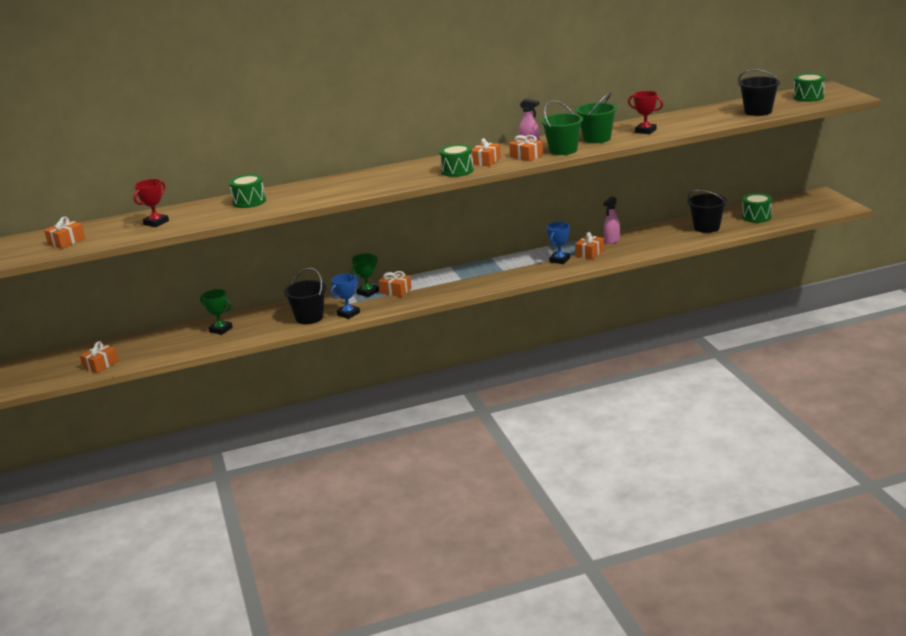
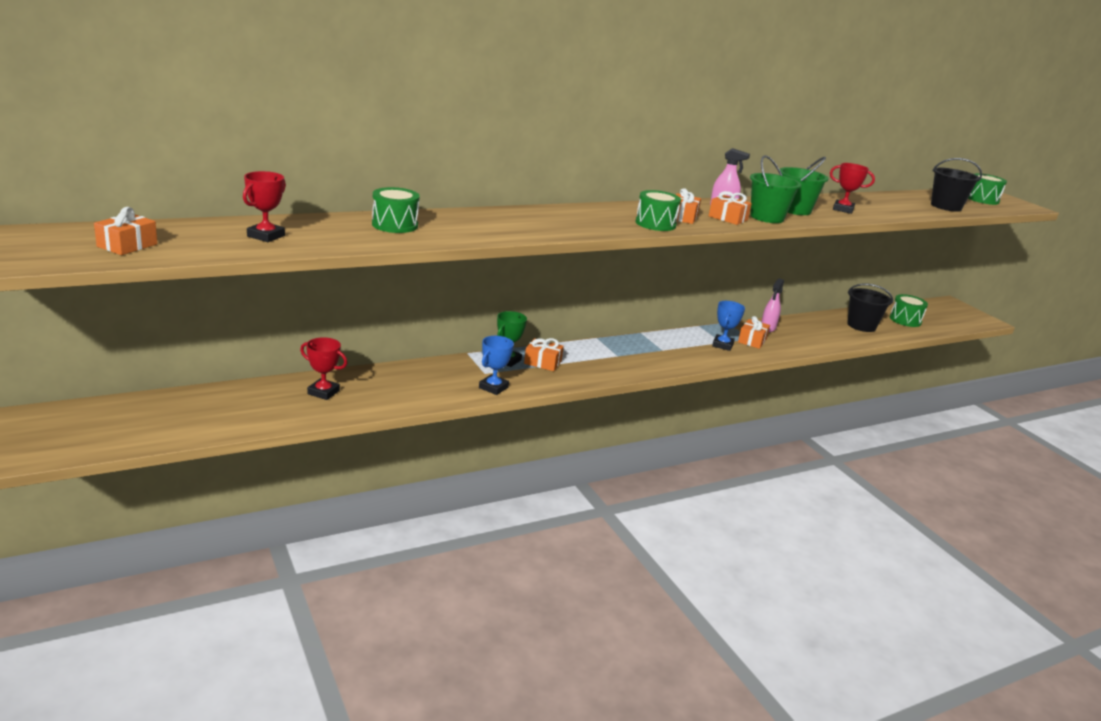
camera: 15 degrees left, 0 degrees up
(100, 365) = (151, 431): orange gift -> none
(221, 329) = (323, 392): green trophy -> red trophy
(309, 318) = (443, 387): black bucket -> none

